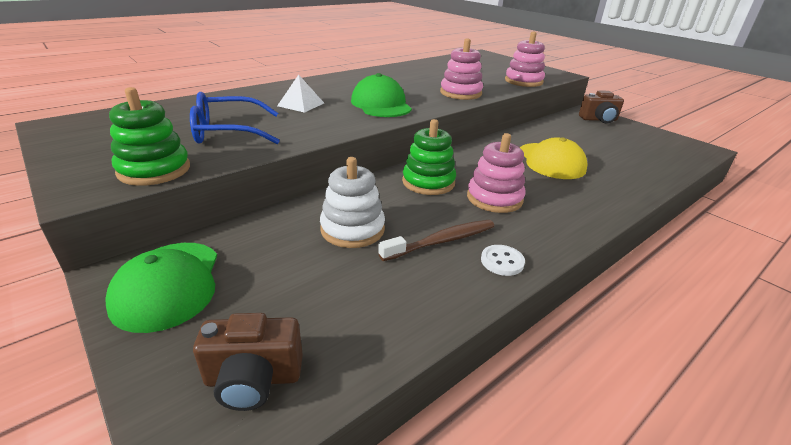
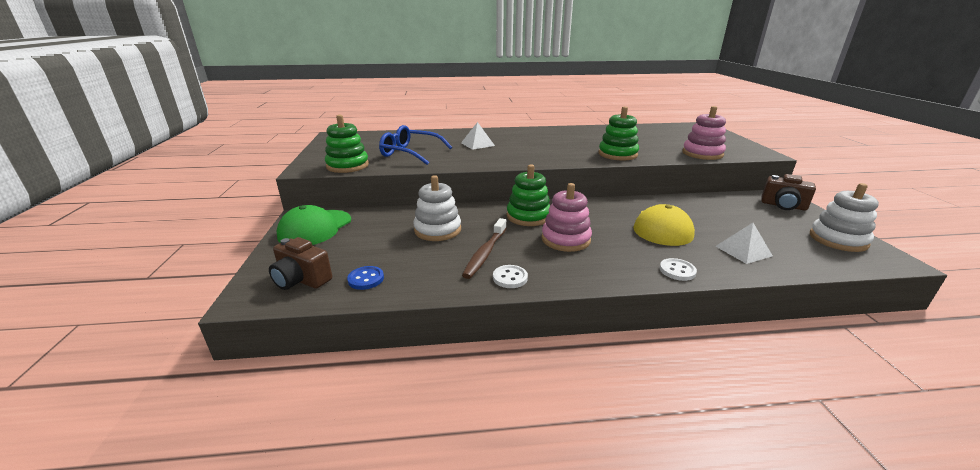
camera: 35 degrees right, 5 degrees down
(348, 333) = (366, 279): none -> blue button
(381, 104) = (534, 152): green cap -> none
(442, 241) = (485, 253): brown toothbrush -> brown toothbrush turned 105 degrees clockwise
(460, 93) = (617, 154): pink stacking toy -> green stacking toy
(612, 201) = (677, 271): none -> white button
(626, 167) = (743, 251): none -> white pyramid
(661, 141) = (838, 240): none -> white stacking toy

